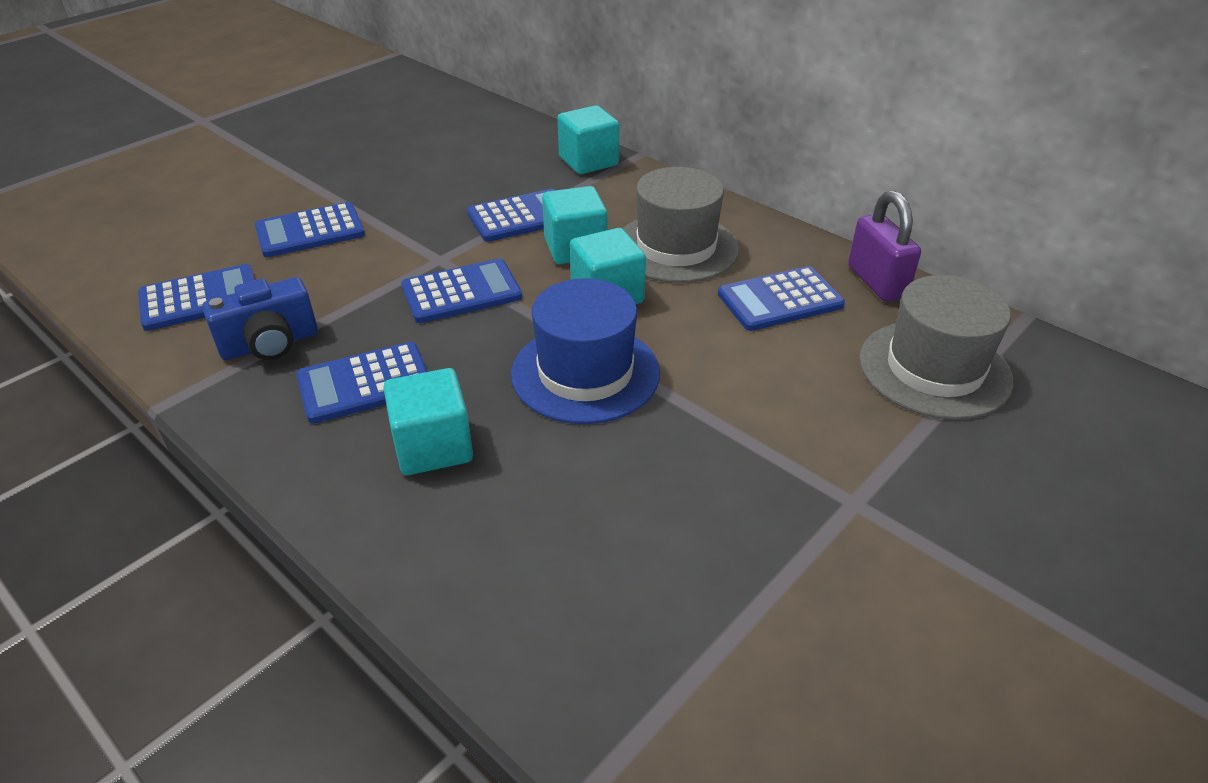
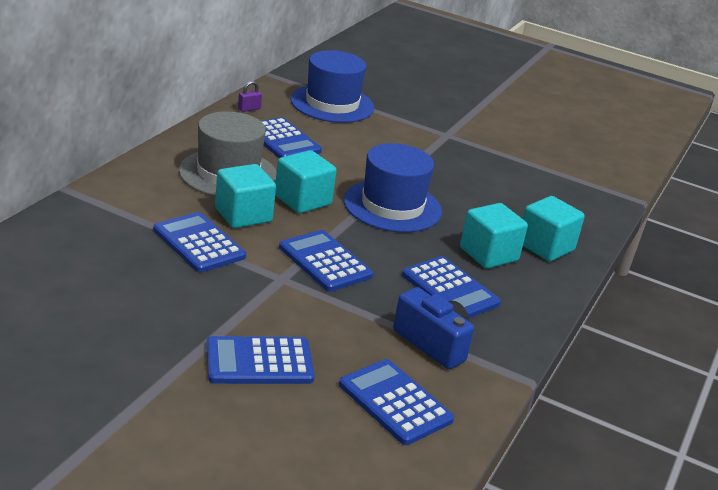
camera: 110 degrees left, 10 degrees down
(310, 231) = (259, 362): blue calculator -> blue calculator turned 120 degrees clockwise
(588, 161) = (82, 214): turquoise cube -> turquoise cube (545, 247)
(877, 282) = (249, 109): purple padlock -> purple padlock, size x0.47
(934, 369) = (332, 104): grey hat -> blue hat

